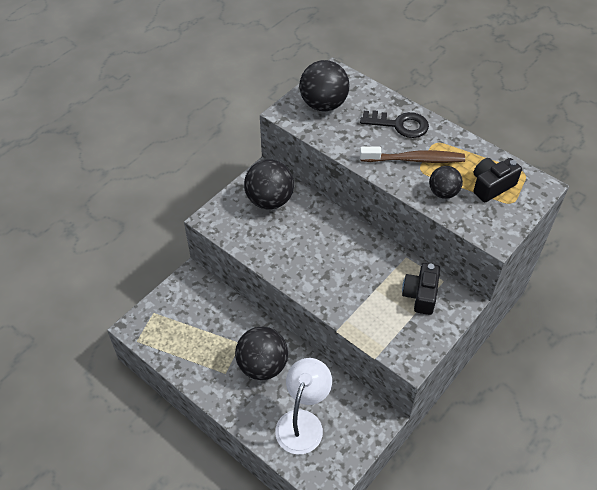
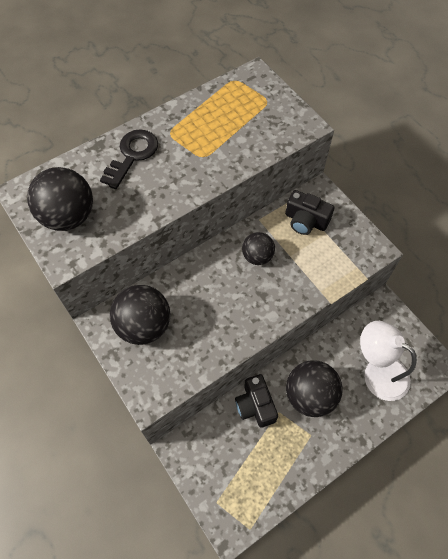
camera: 75 degrees left, 10 degrees up
(415, 159) = (187, 157): brown toothbrush -> none
(443, 192) = (239, 147): black ball -> black ball (257, 256)
(491, 186) = (242, 108): black camera -> black camera (255, 405)

